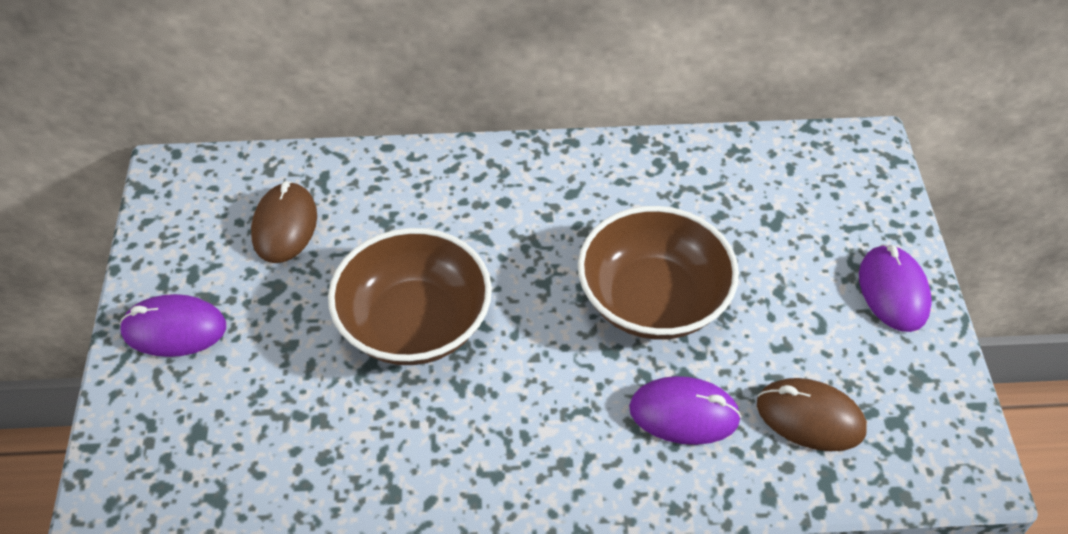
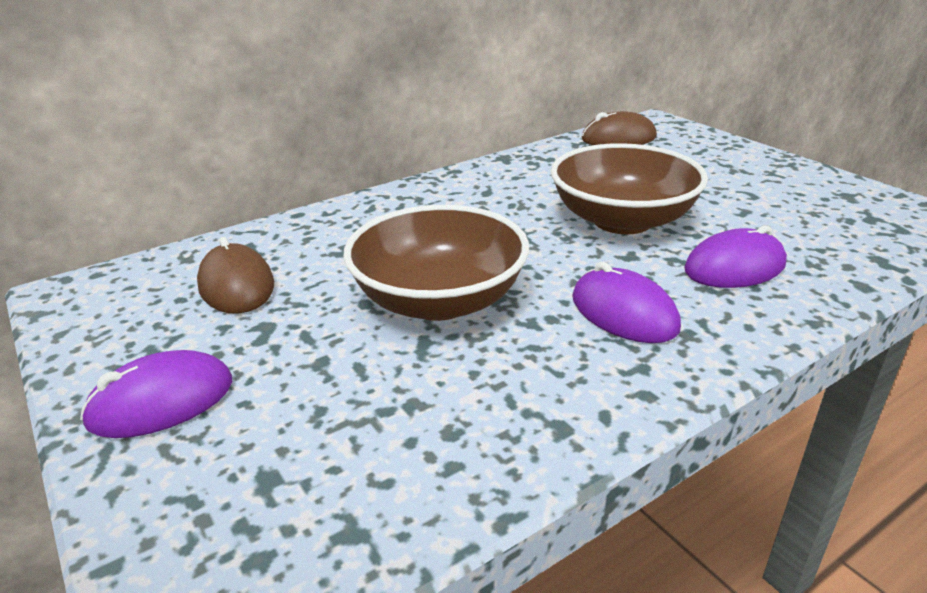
camera: 30 degrees left, 20 degrees down
(810, 417) = (819, 236): brown mouse -> brown mouse (618, 138)
(893, 291) = (768, 167): purple mouse -> purple mouse (624, 313)

